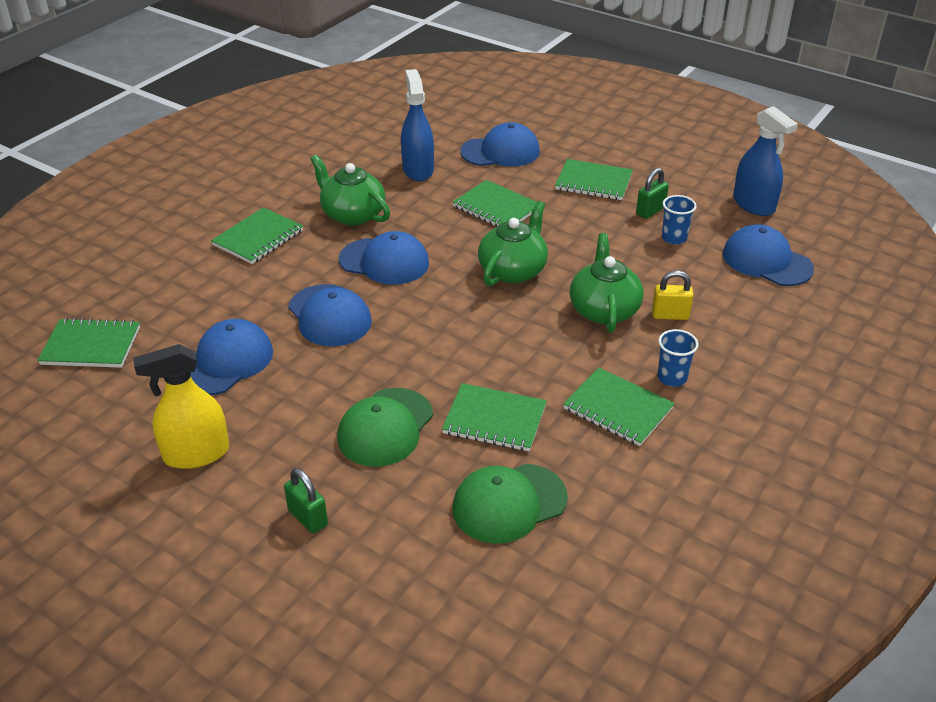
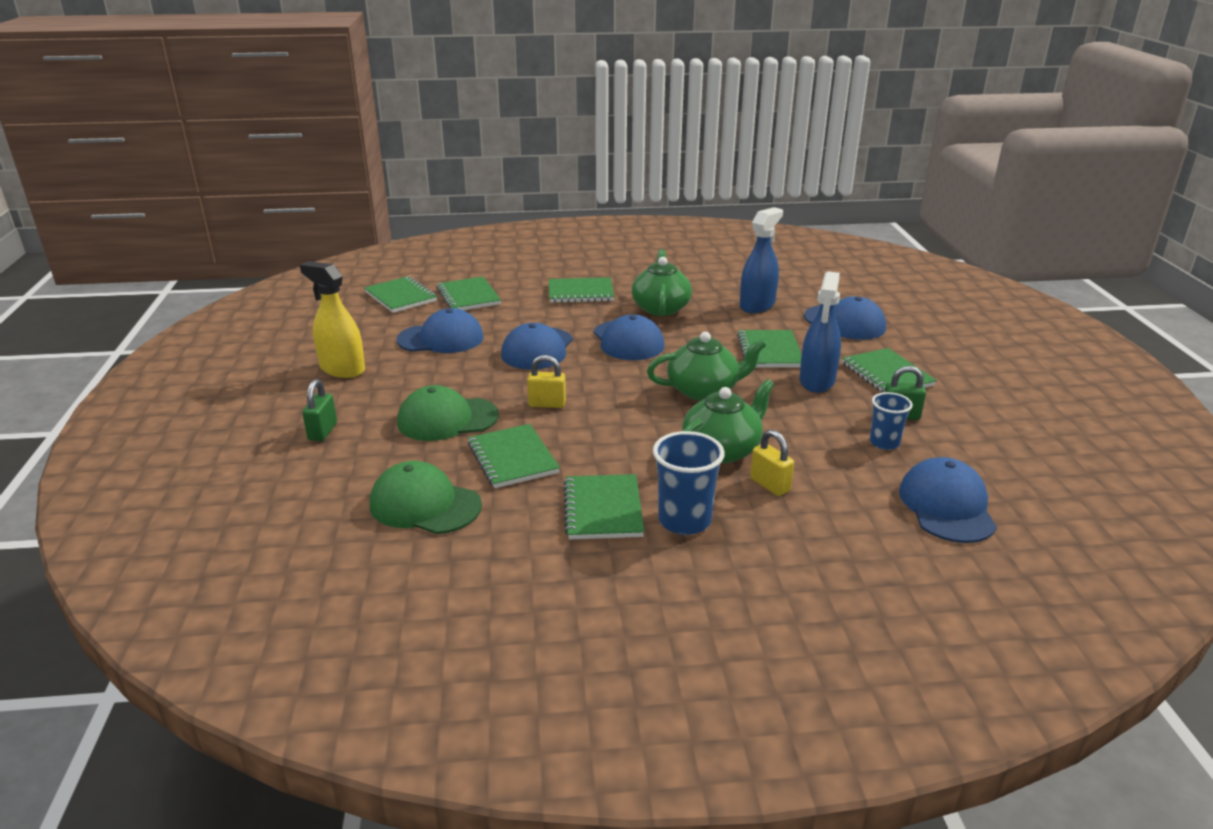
camera: 50 degrees right, 10 degrees down
(161, 304) = (468, 296): none -> green notebook
(432, 359) = (547, 404): none -> yellow padlock
(672, 378) = (684, 521): blue cup -> blue cup, size x1.57
(753, 204) = (1022, 463): blue spray bottle -> blue spray bottle (817, 381)

